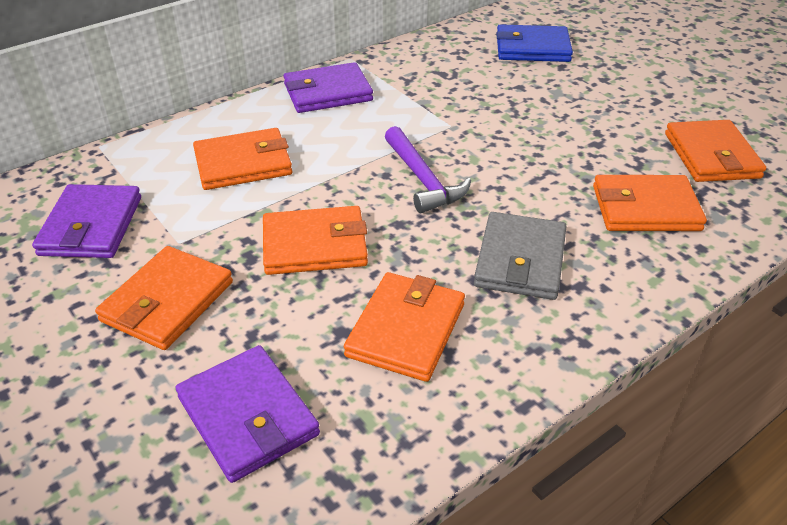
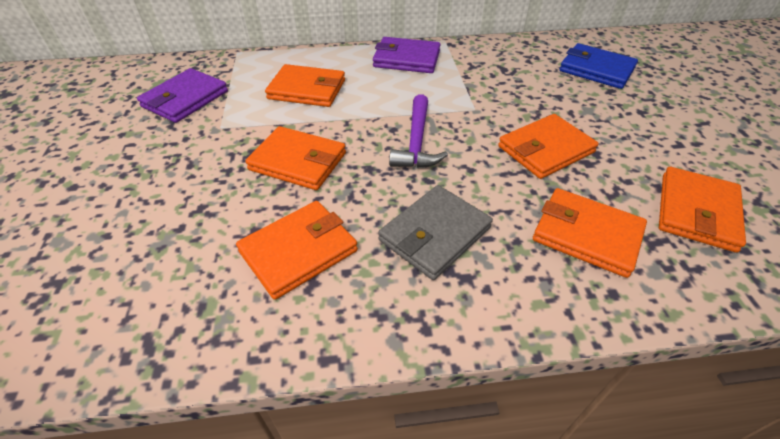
camera: 30 degrees right, 5 degrees up
(168, 301) = (177, 163): orange wallet -> orange wallet (545, 149)
(248, 416) = (143, 264): purple wallet -> none

